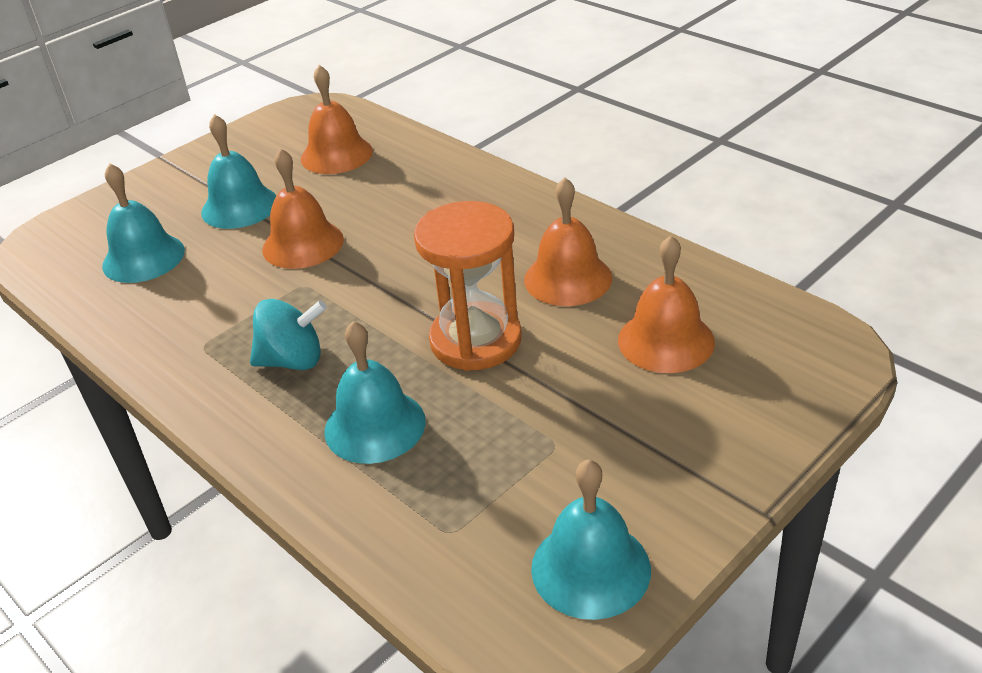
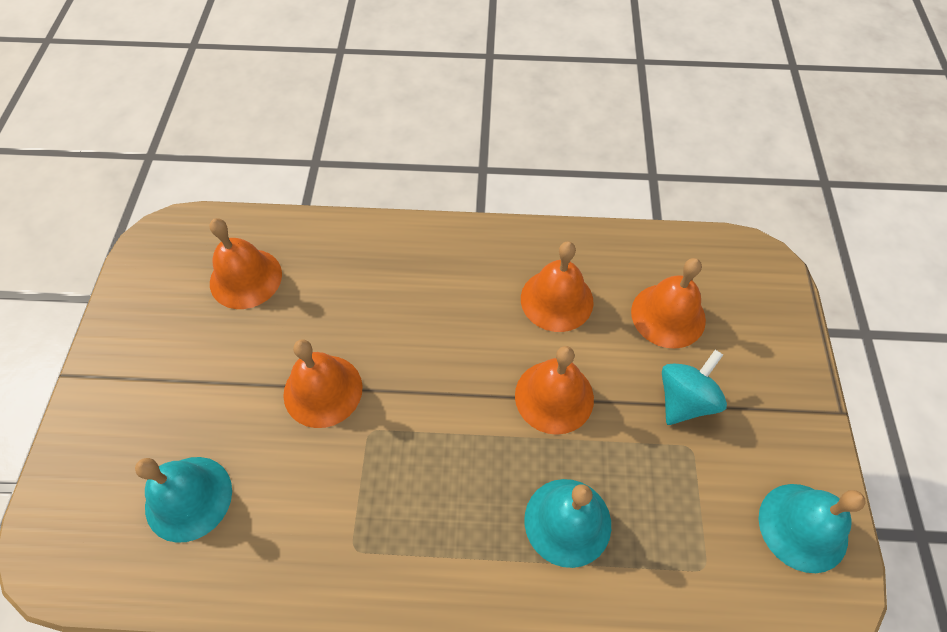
camera: 45 degrees left, 20 degrees up
(239, 206) = (218, 385): turquoise bell -> none
(293, 360) = (444, 509): turquoise spinning top -> turquoise spinning top (684, 400)
(476, 340) = (554, 396): orange hourglass -> orange bell

